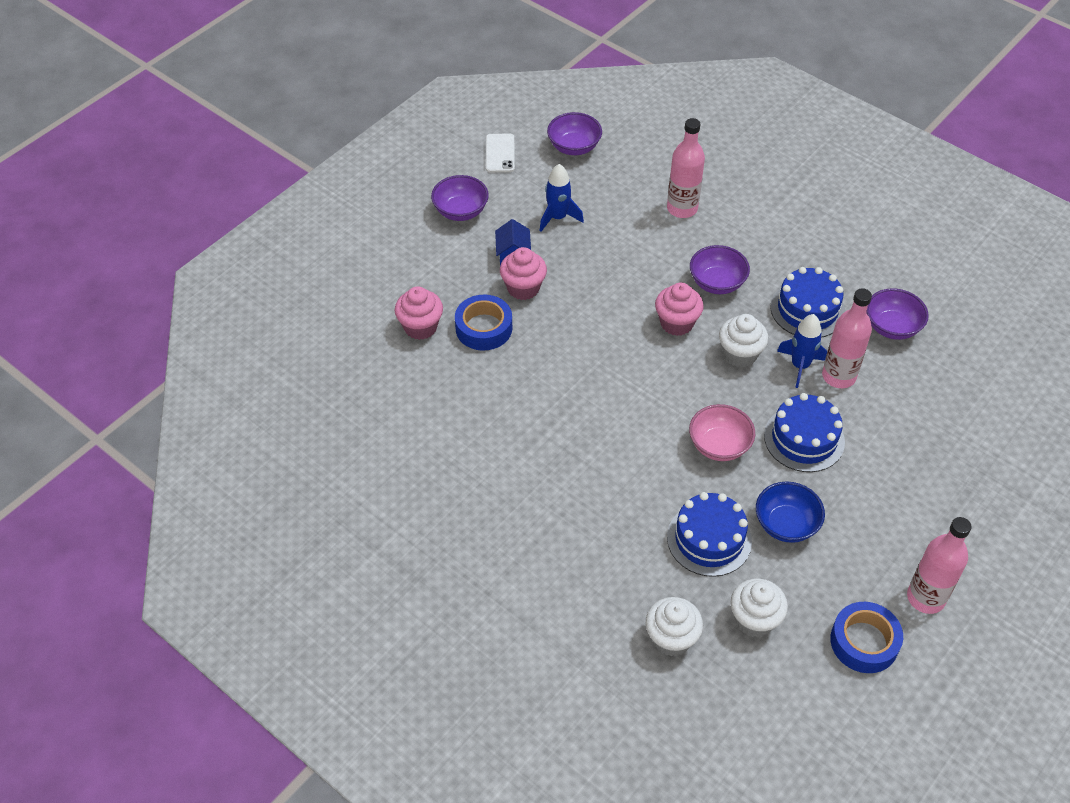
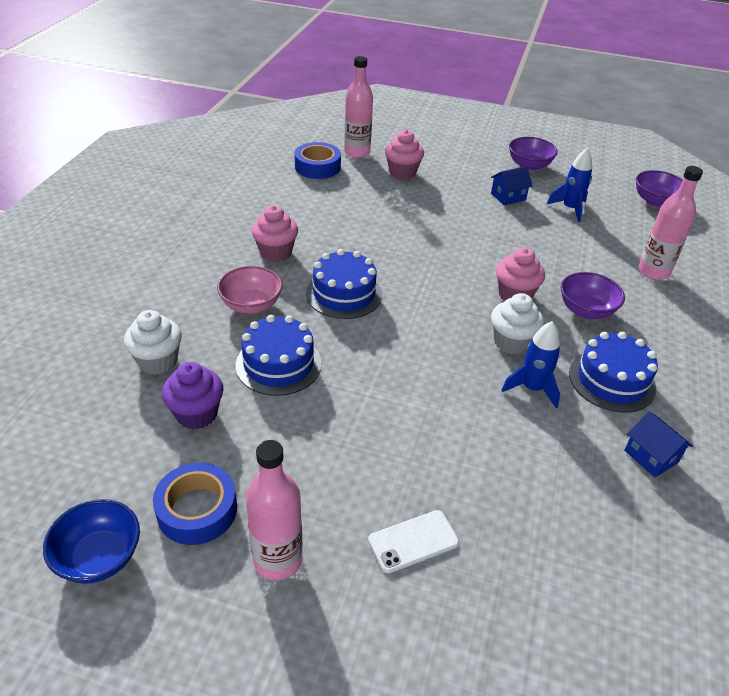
camera: 65 degrees right, 10 degrees down
(484, 328) = (424, 199): blue tape -> blue tape (317, 167)
(500, 153) = (606, 169): white phone -> white phone (413, 541)
(523, 288) = (480, 208): pink cupcake -> pink cupcake (276, 252)
(719, 445) = (391, 350): pink bowl -> pink bowl (251, 305)
(754, 620) = (197, 414): white cupcake -> purple cupcake
(786, 524) = (322, 416): blue bowl -> blue bowl (99, 557)
(804, 439) = (439, 409): blue cake -> blue cake (344, 294)
(838, 376) = (542, 422): pink bottle -> pink bottle (357, 152)
(892, 327) = (651, 456): purple bowl -> blue house

